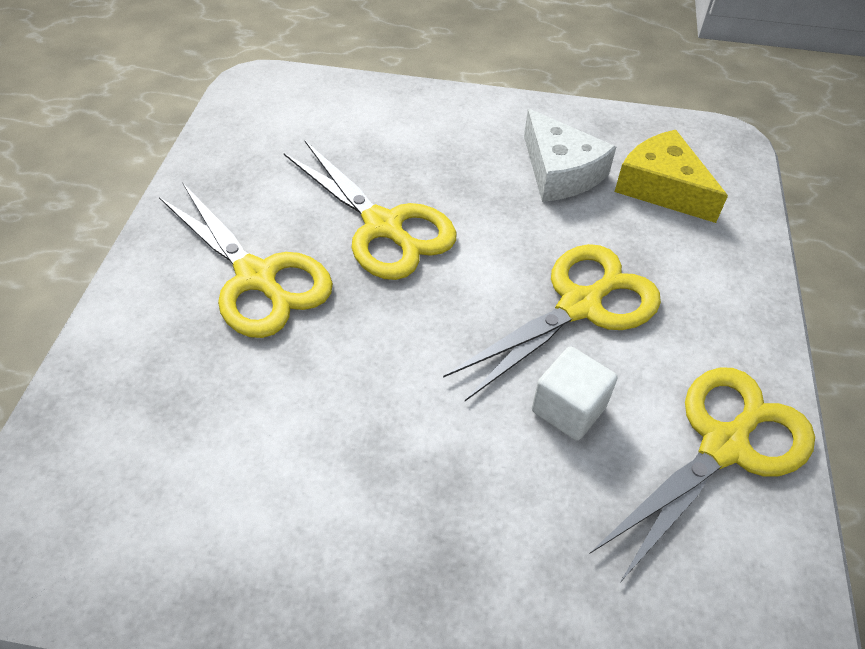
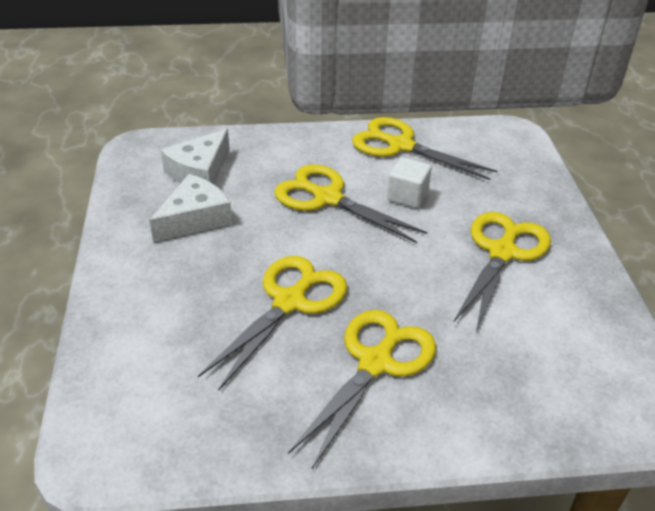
camera: 105 degrees left, 10 degrees down
(392, 494) = (502, 252): none -> yellow scissors
(662, 187) = (199, 171): yellow cheese -> white cheese

